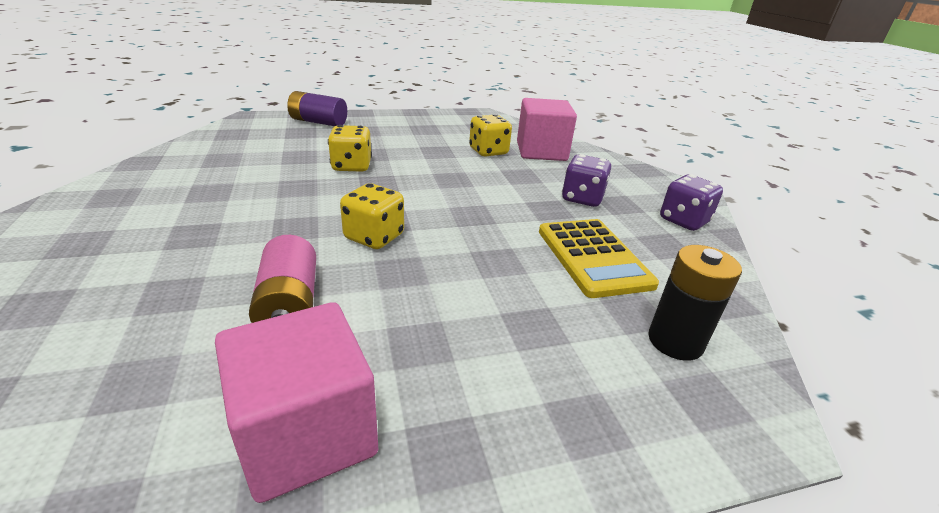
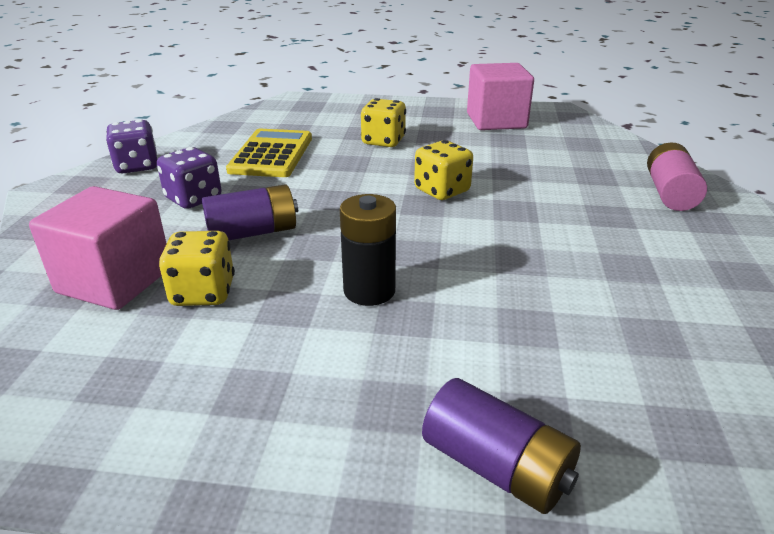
camera: 155 degrees left, 0 degrees up
(289, 304) = (511, 159): pink battery -> pink battery (669, 193)
(351, 166) = (444, 287): yellow dice -> yellow dice (383, 141)
(503, 181) = (253, 232): none -> purple battery
(675, 341) = (290, 118): black battery -> black battery (369, 290)

